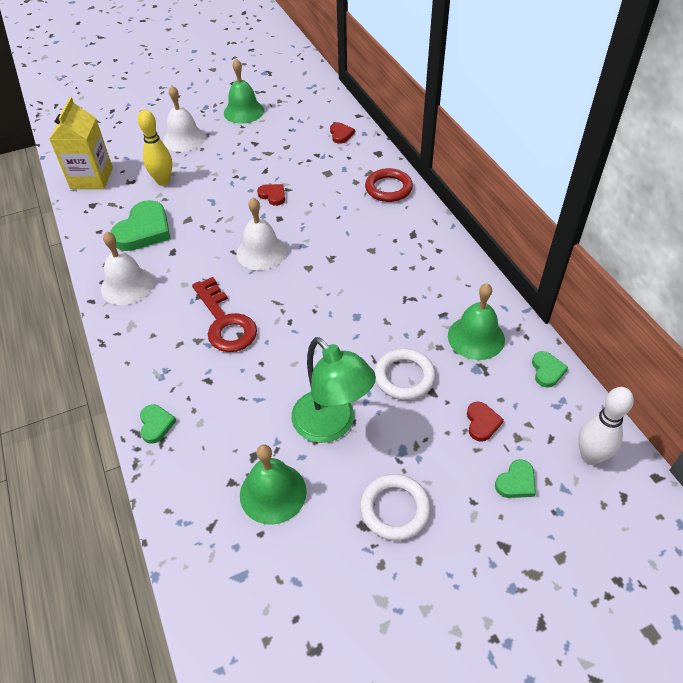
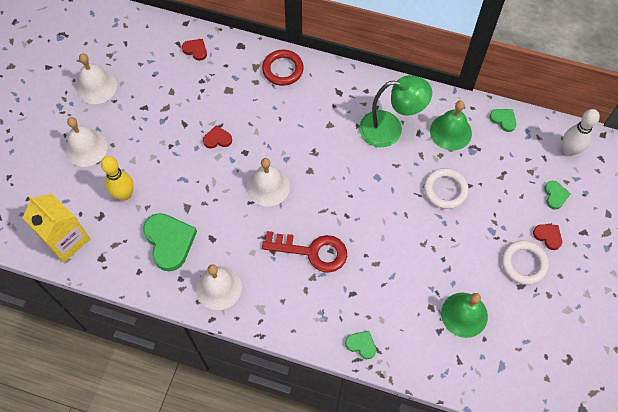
camera: 50 degrees left, 15 degrees up
(244, 111) = (96, 86): green bell -> white bell
(332, 425) = (445, 252): green lamp -> green lamp (390, 129)
(482, 423) = (508, 179): red heart -> red heart (548, 236)

